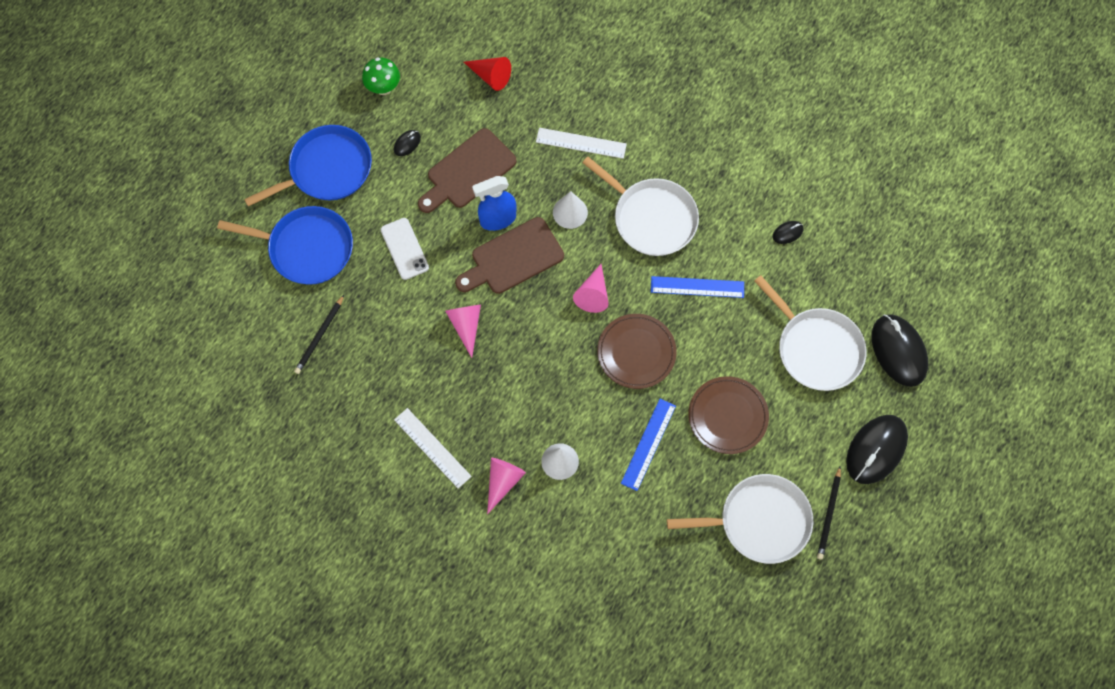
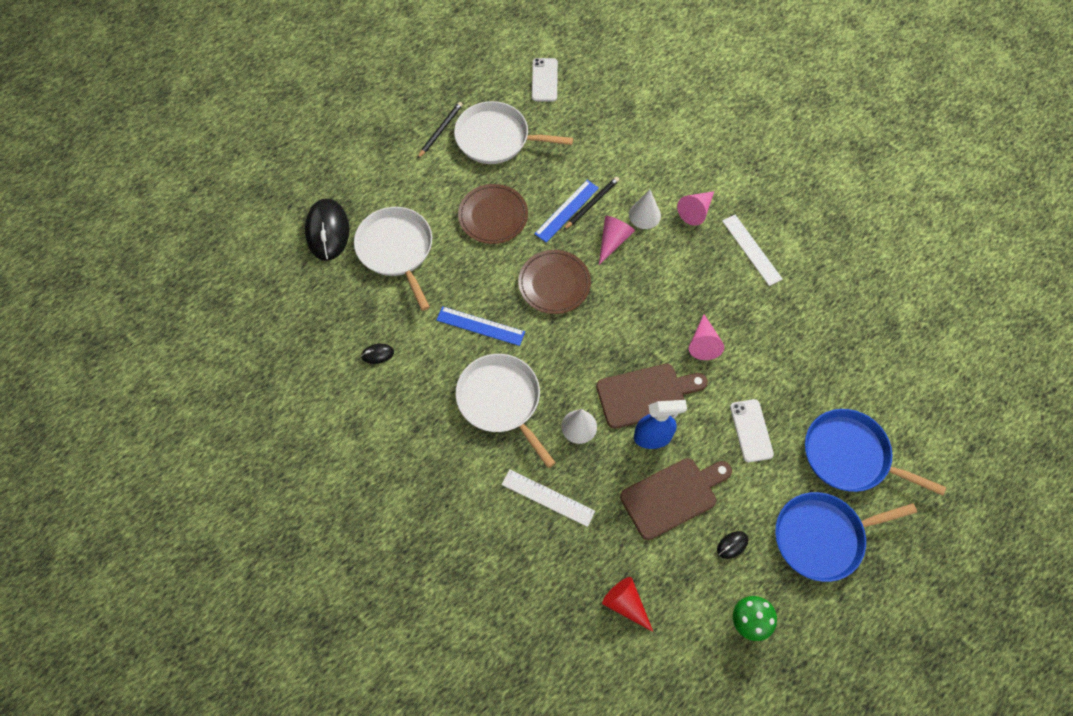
camera: 165 degrees left, 5 degrees down
(320, 336) = (843, 367): black pencil -> black pencil (591, 204)
(593, 294) = (578, 343): pink cone -> pink cone (613, 241)
(730, 625) = (544, 80): none -> white phone
(876, 450) = (383, 164): black mouse -> none

